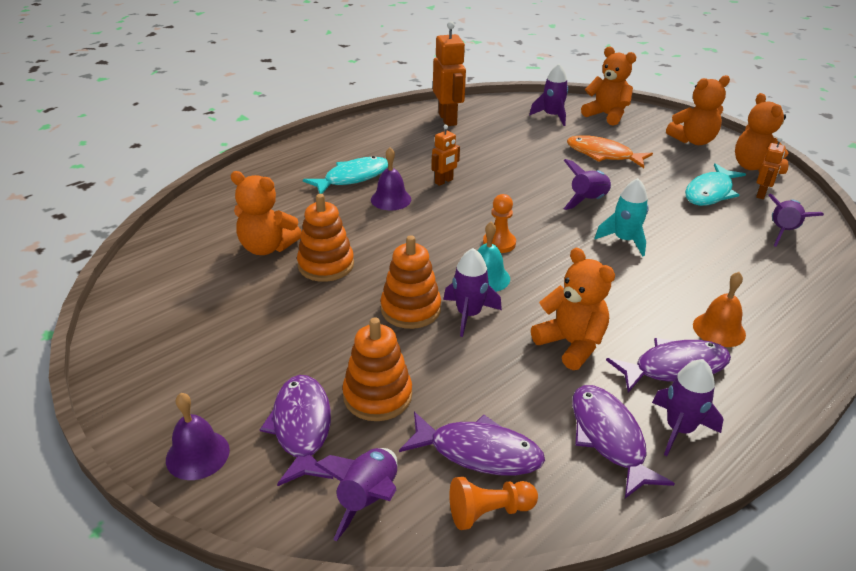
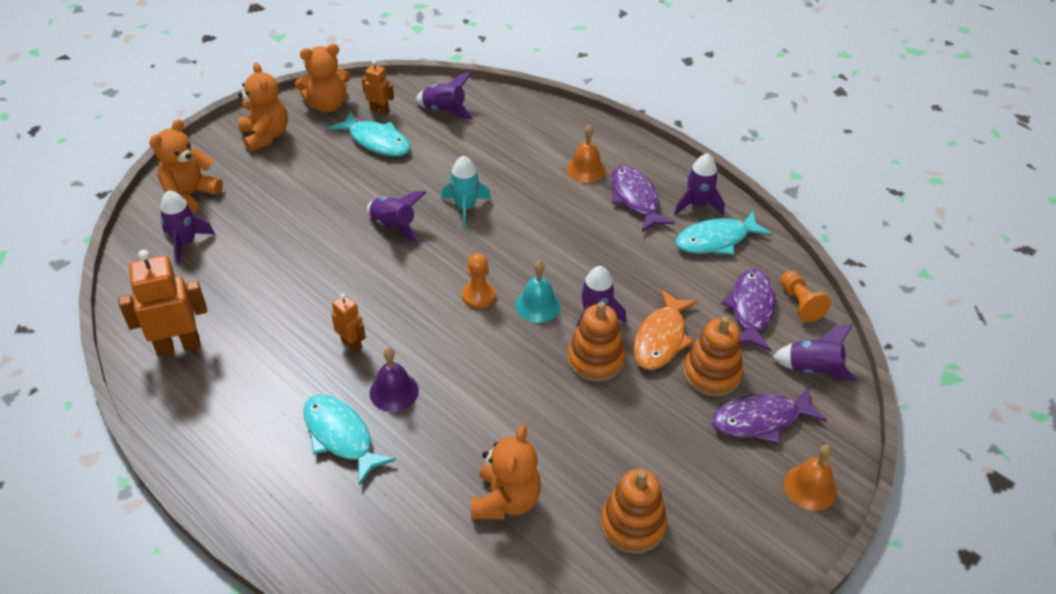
camera: 95 degrees left, 10 degrees up
(197, 454) = (810, 487): purple bell -> orange bell
(326, 265) = (533, 437): orange stacking toy -> orange stacking toy (632, 524)
(571, 344) = (621, 253): orange teddy bear -> none
(603, 155) = (293, 207): orange fish -> orange fish (661, 338)
(609, 438) = (716, 240): purple fish -> turquoise fish

